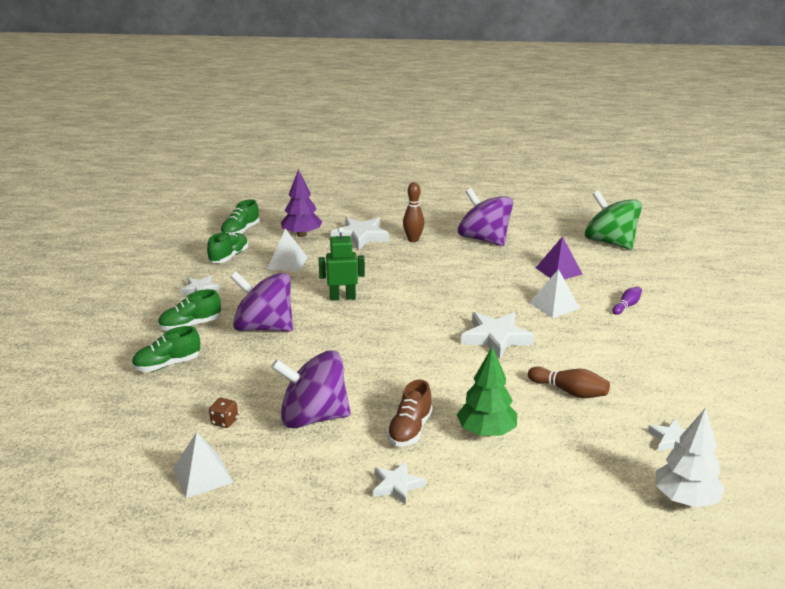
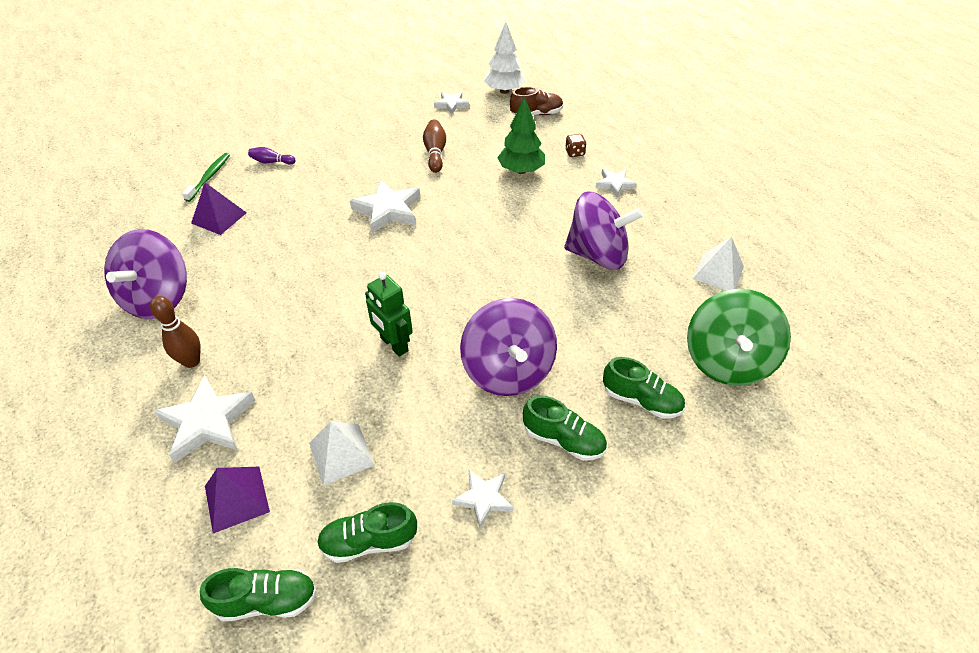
camera: 125 degrees left, 20 degrees up
(224, 421) = (659, 300): brown dice -> brown dice (574, 153)
(301, 235) = (237, 498): purple tree -> purple pyramid
(313, 417) = (597, 255): purple spinning top -> purple spinning top turned 45 degrees counterclockwise
(410, 430) = (556, 202): brown shoe -> brown shoe (536, 114)
(554, 305) = (300, 198): white pyramid -> none
(610, 242) = (122, 206): green spinning top -> green spinning top (727, 361)
(624, 277) = (209, 177): none -> green toothbrush

